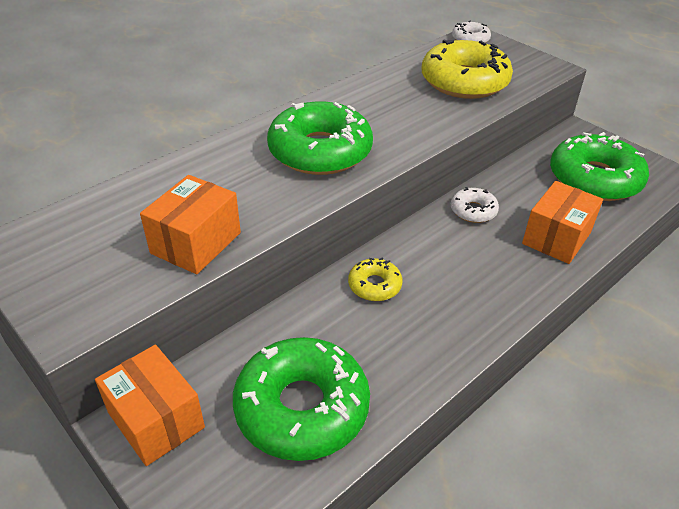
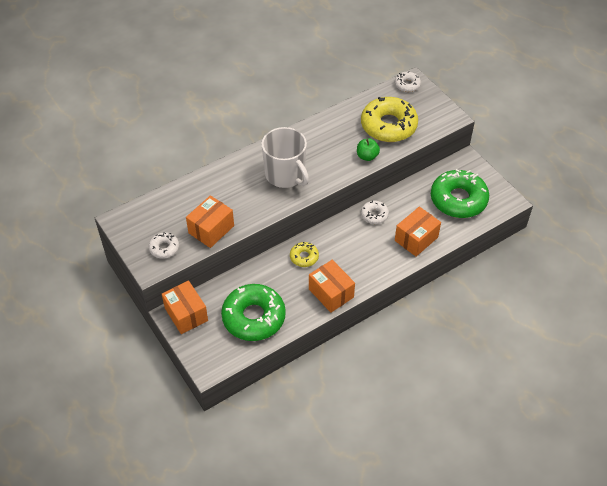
camera: 10 degrees right, 10 degrees up
(99, 285) = (164, 248): none -> white donut
(320, 151) = (285, 175): green donut -> white mug
(443, 342) = (331, 293): none -> orange box
(447, 118) = (367, 156): none -> green apple

